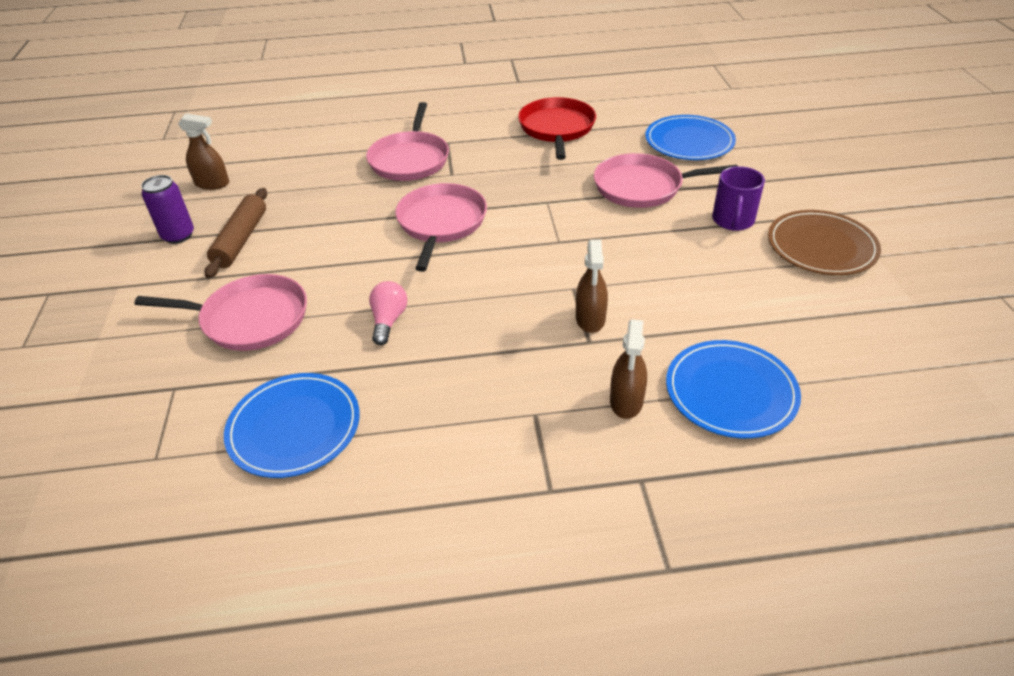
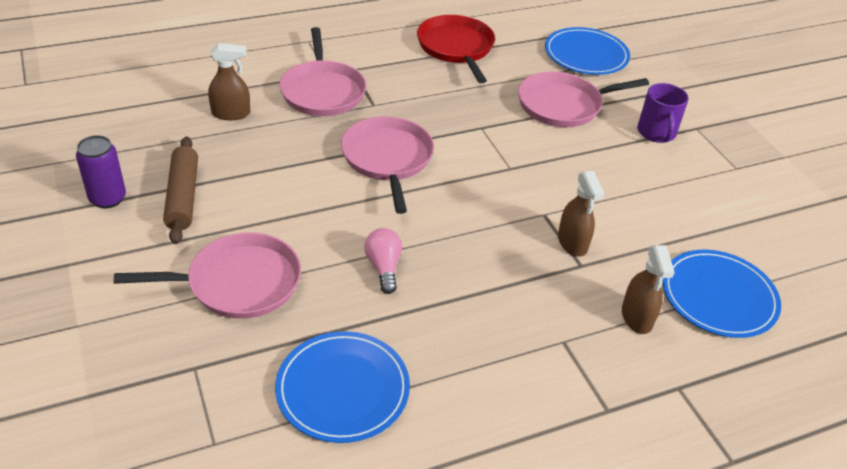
camera: 20 degrees left, 0 degrees up
(212, 184) = (115, 134): brown spray bottle -> brown spray bottle (231, 113)
(821, 246) = (739, 151): brown plate -> none

